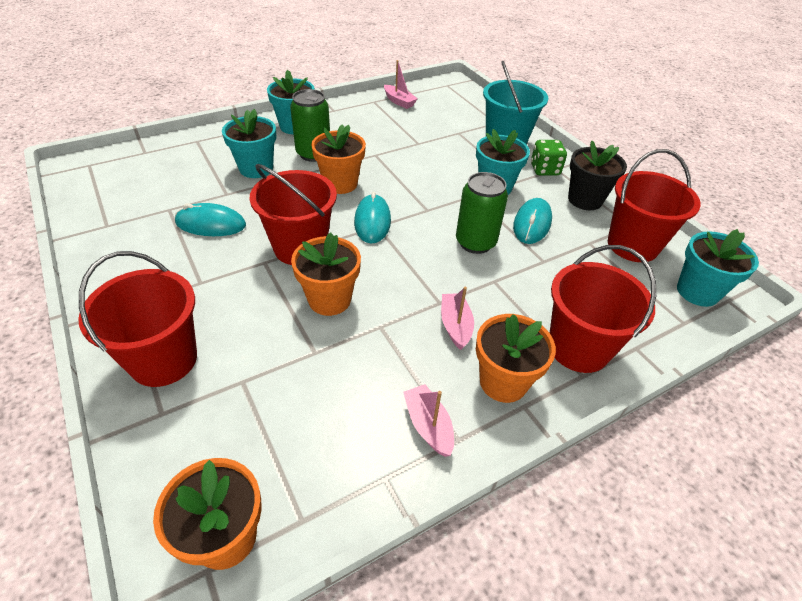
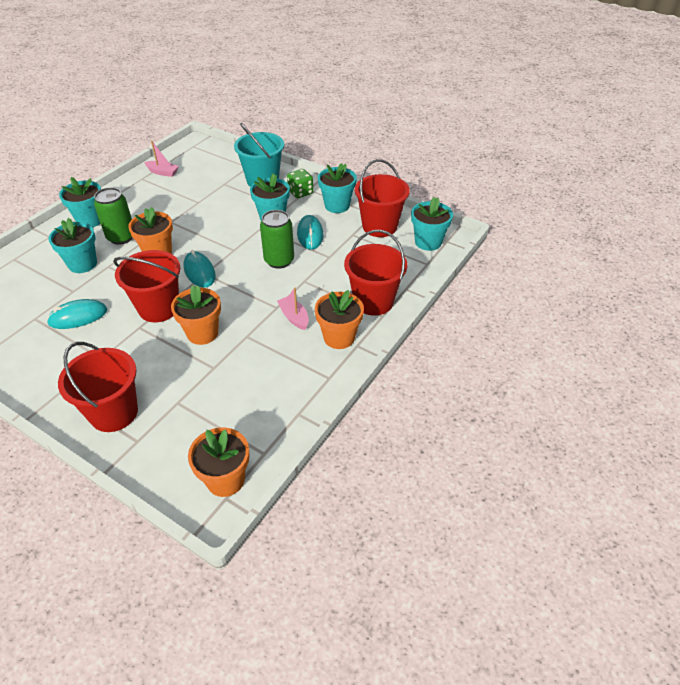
camera: 25 degrees left, 0 degrees up
(428, 425) = (308, 378): pink boat -> none
(585, 200) = (337, 205): black flower pot -> turquoise flower pot

